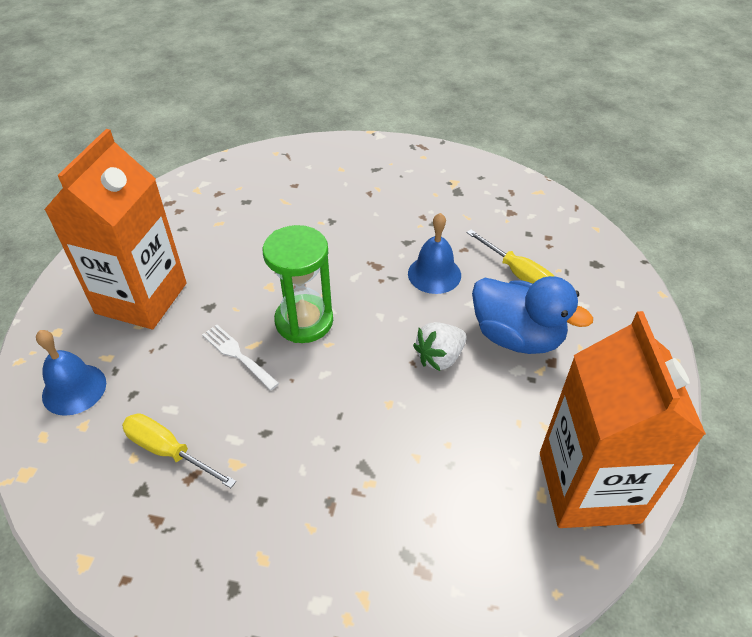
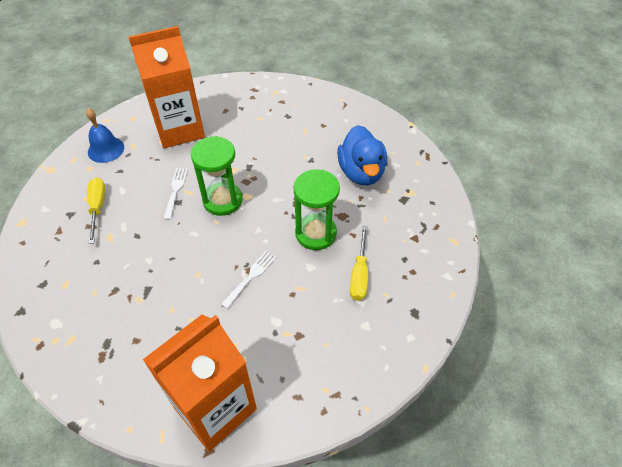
camera: 50 degrees right, 5 degrees up
(434, 274) = (316, 233): blue bell -> green hourglass
(439, 357) = (251, 277): white strawberry -> white fork
(517, 337) = (303, 305): blue duck -> blue duck (361, 172)

